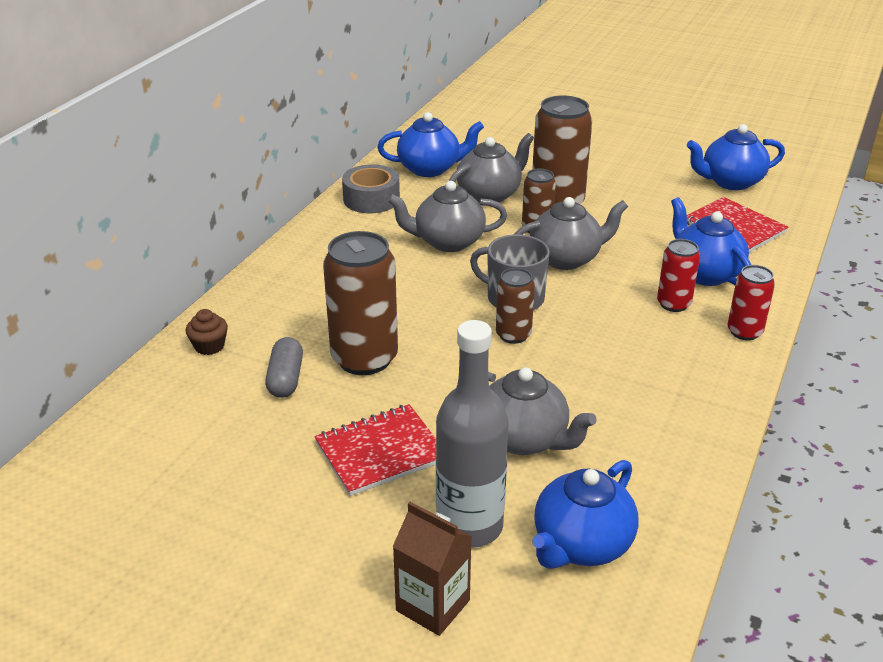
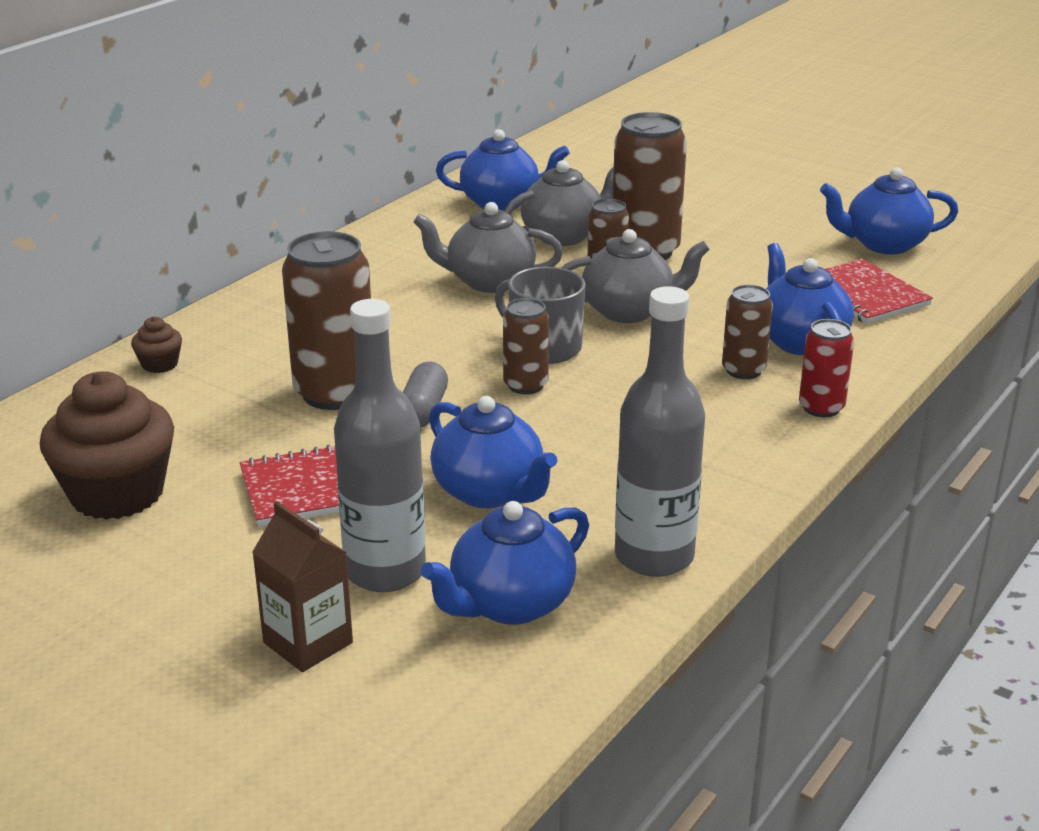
camera: 10 degrees right, 5 degrees down
(218, 477) = (117, 493): none -> brown cupcake
(286, 379) = (234, 405): grey capsule -> grey capsule (423, 410)
(371, 199) = (415, 230): grey tape -> none
(524, 439) = (490, 492): grey teapot -> blue teapot
(673, 304) = (743, 370): red can -> brown can
(674, 484) = (654, 556): none -> grey bottle

